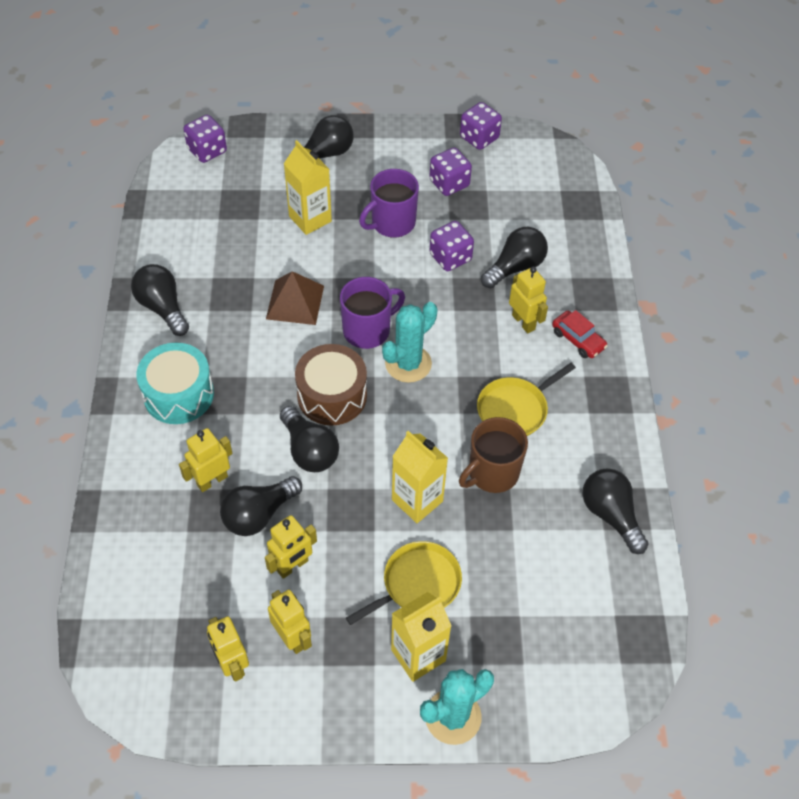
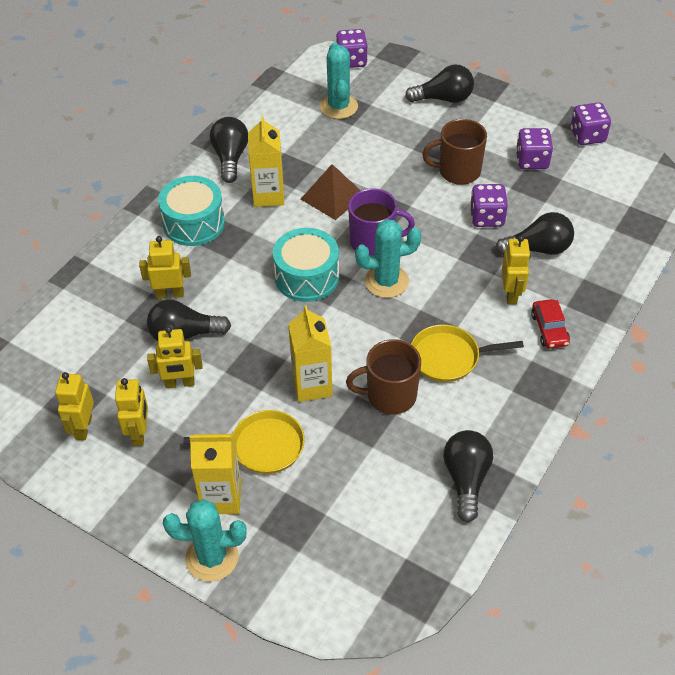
camera: 35 degrees right, 5 degrees down
(231, 205) = (338, 107): none -> turquoise cactus
(309, 450) = (258, 308): black light bulb -> none
(310, 219) = (393, 141): yellow carton -> yellow carton (268, 195)
(332, 396) = (307, 277): brown drum -> turquoise drum
(392, 223) = (458, 171): purple mug -> brown mug

